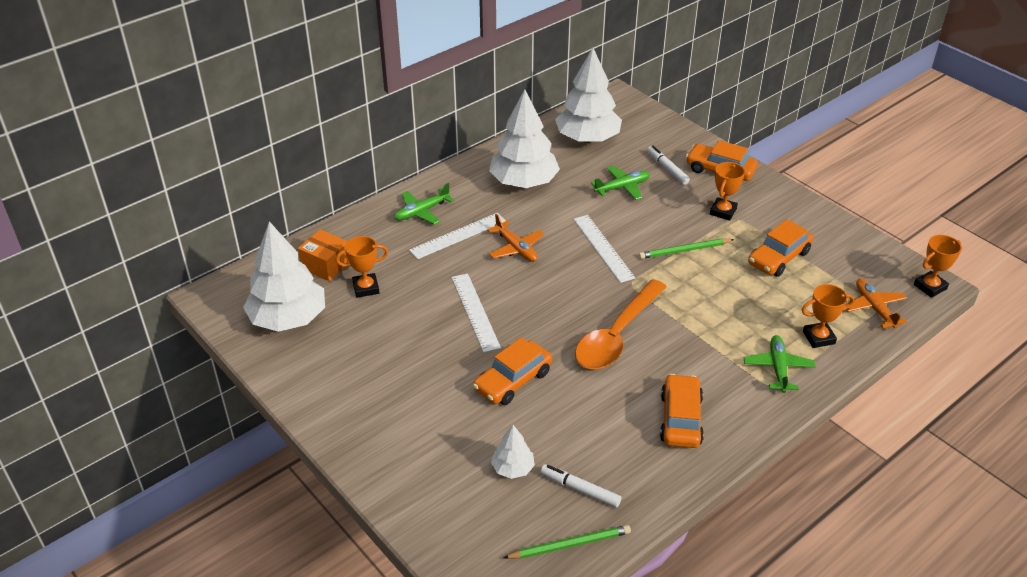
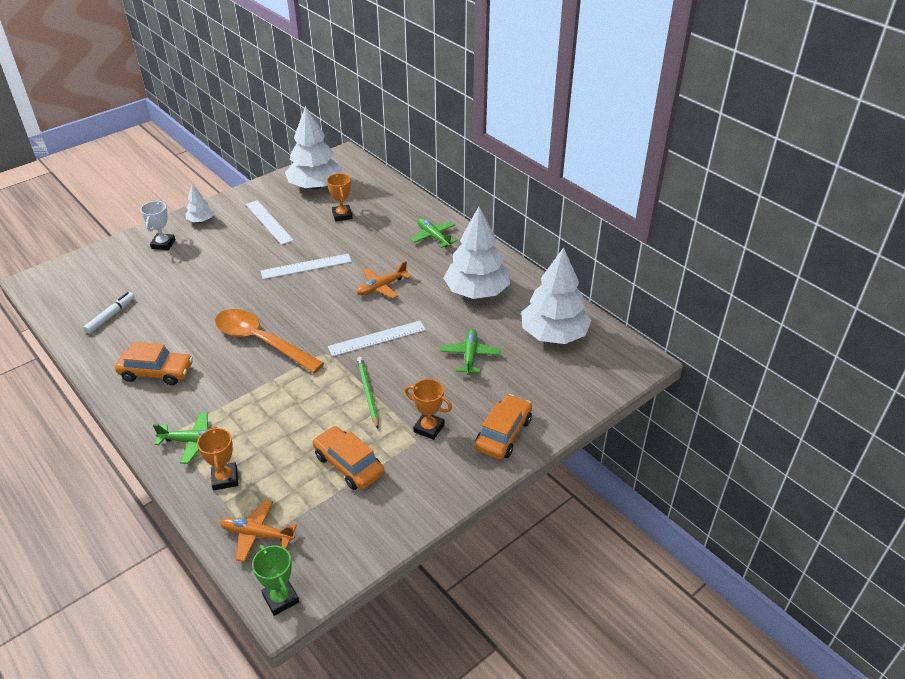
camera: 90 degrees right, 0 degrees up
(326, 265) = (370, 197): orange box -> none
(415, 464) = (163, 244): none -> white trophy
(458, 235) = (401, 256): white ruler -> white ruler (269, 222)
(513, 381) = (226, 285): orange car -> none
(513, 468) = (143, 285): white tree -> white tree (201, 220)
(570, 544) = (67, 310): green pencil -> none
(622, 187) = (470, 355): green plane -> green plane turned 150 degrees counterclockwise
(667, 169) = (504, 390): white marker -> none
(874, 308) = (257, 534): orange plane -> orange plane turned 150 degrees counterclockwise
(930, 287) = (280, 598): orange trophy -> green trophy

